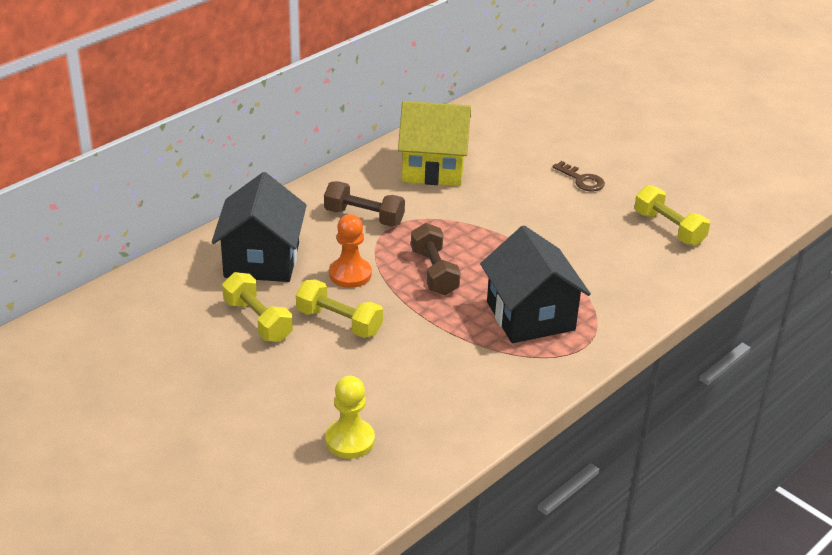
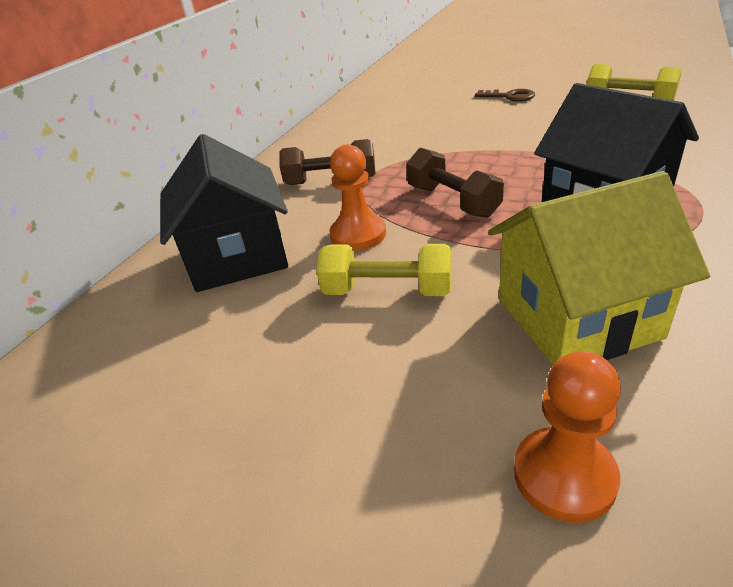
camera: 15 degrees left, 0 degrees up
(258, 320) = (273, 330): yellow dumbbell -> none
(350, 440) = (564, 475): yellow pawn -> orange pawn
(433, 168) = (368, 127): yellow house -> yellow house (577, 318)

